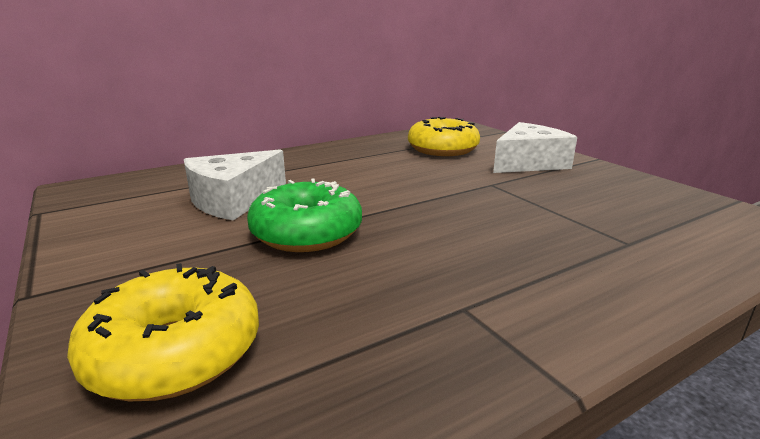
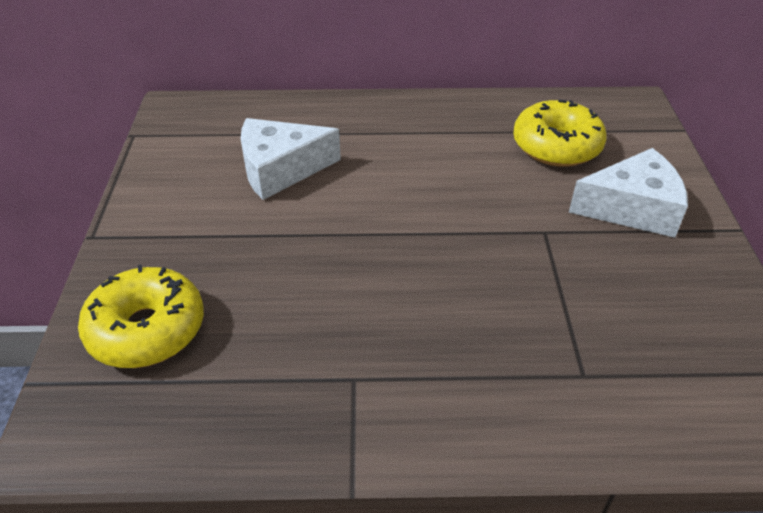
camera: 30 degrees right, 20 degrees up
(307, 233) = (307, 240): green donut -> none

